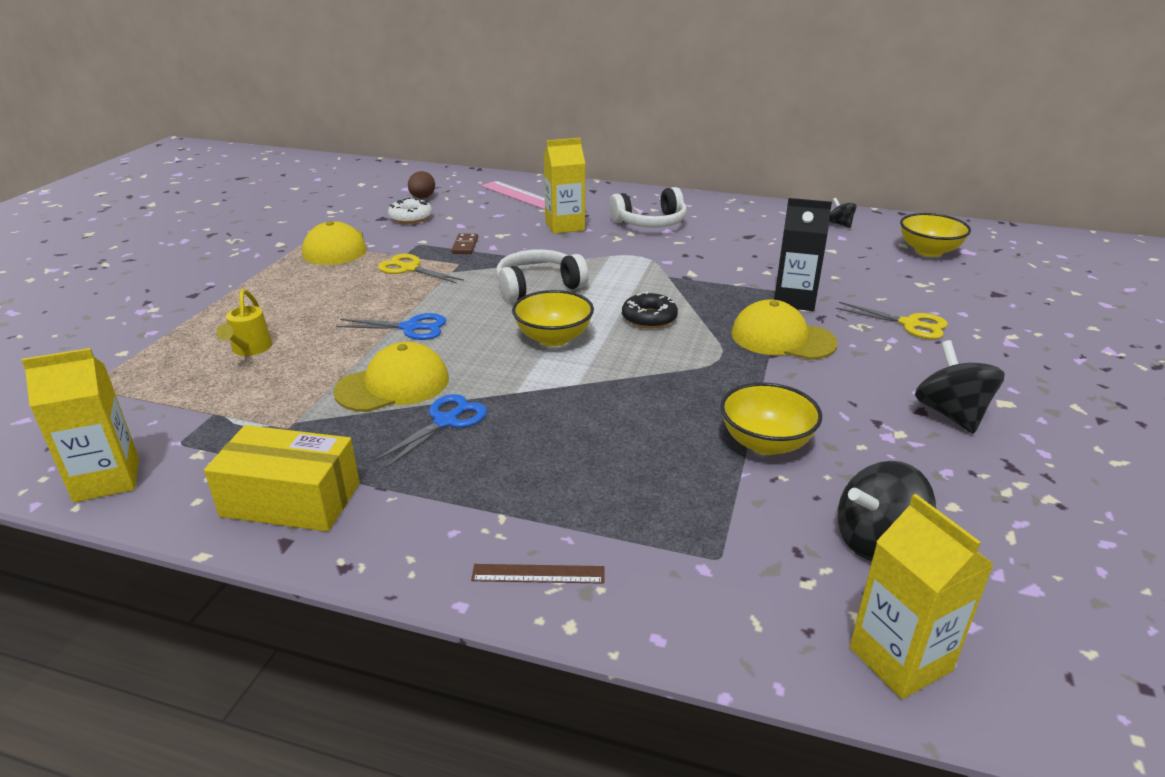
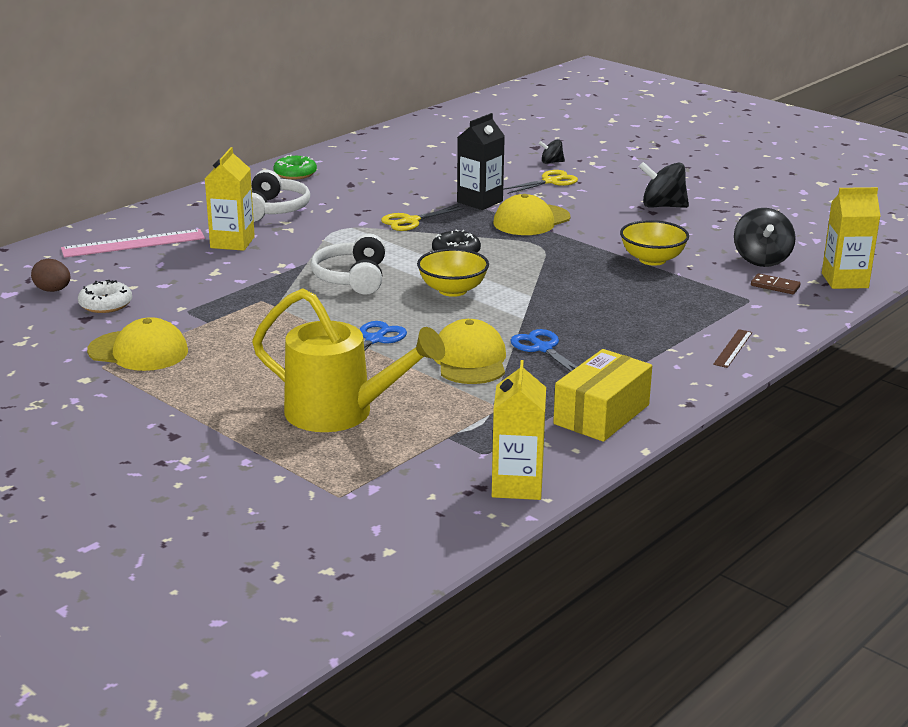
camera: 65 degrees left, 5 degrees down
(250, 349) = (341, 413): yellow watering can -> yellow watering can, size x2.16
(409, 268) = (244, 323): yellow scissors -> yellow scissors (411, 221)
(465, 246) = (221, 291): brown domino -> brown domino (775, 286)
(739, 211) = (295, 174): none -> green donut
(840, 224) = (369, 151): black spinning top -> black spinning top (551, 162)
(928, 251) = (451, 142): yellow bowl -> none

